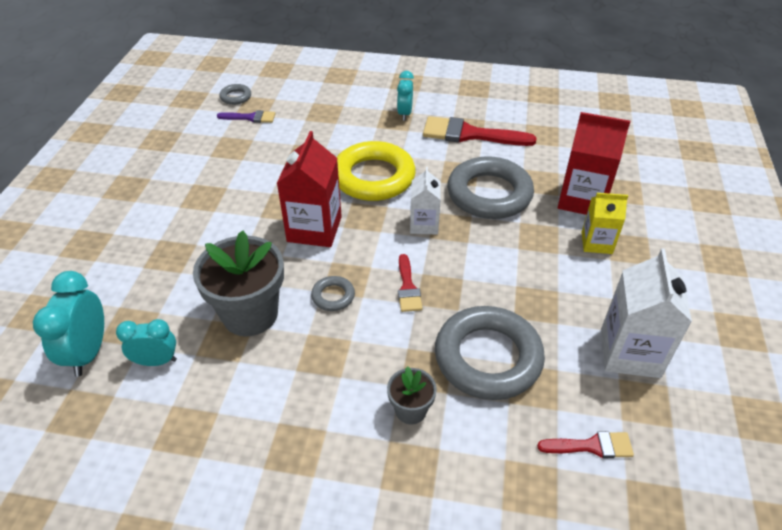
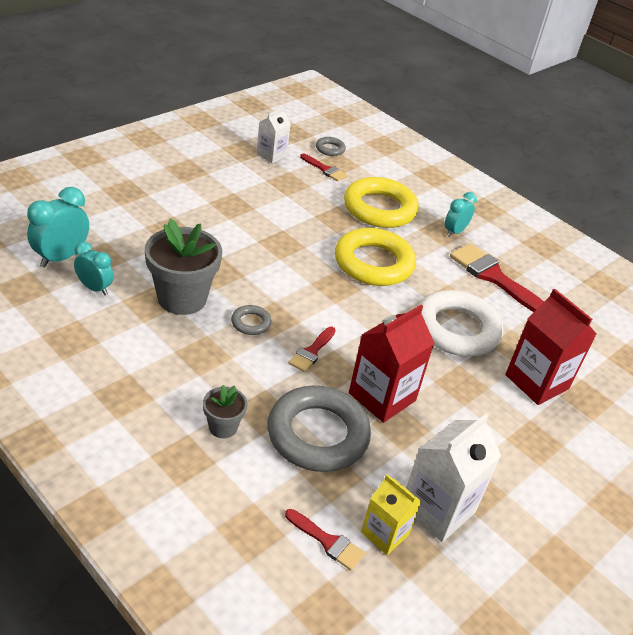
camera: 30 degrees right, 5 degrees down
(250, 117) = (325, 169): purple brush -> red brush
(314, 229) = (287, 272): red carton -> red carton (382, 397)
(329, 127) = (379, 208): none -> yellow ring
(424, 224) = (375, 318): white carton -> white carton (271, 155)
(489, 194) = (456, 329): grey ring -> white ring
(596, 243) = (509, 419): yellow carton -> yellow carton (384, 533)

